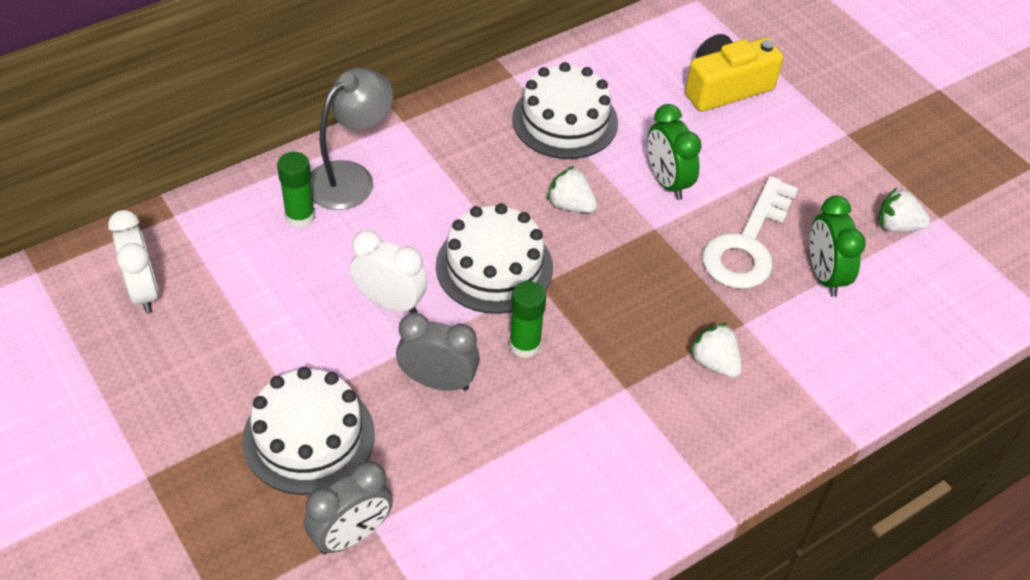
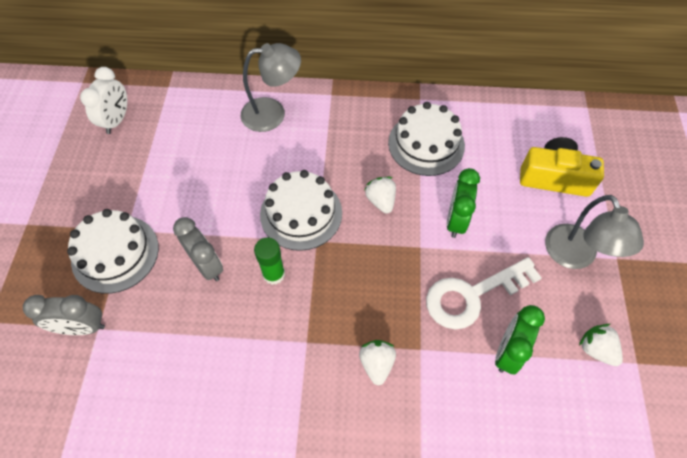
camera: 40 degrees right, 10 degrees up
(300, 216) = (226, 121): green glue stick -> none
(390, 302) = (226, 200): white clock -> none
(809, 153) = (575, 257): none -> grey lamp

